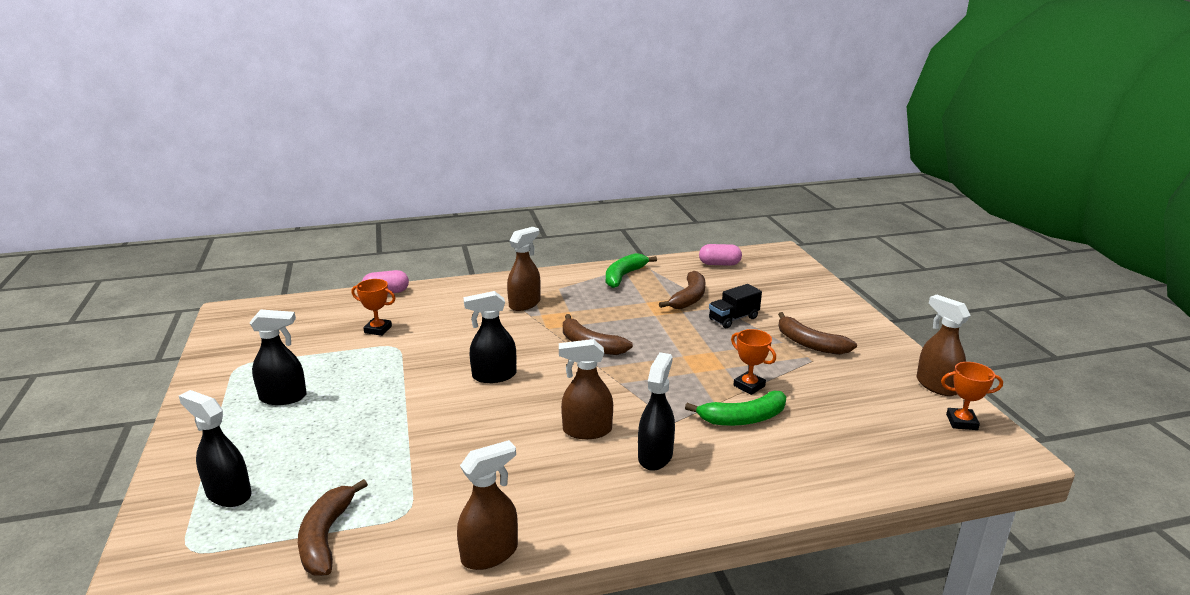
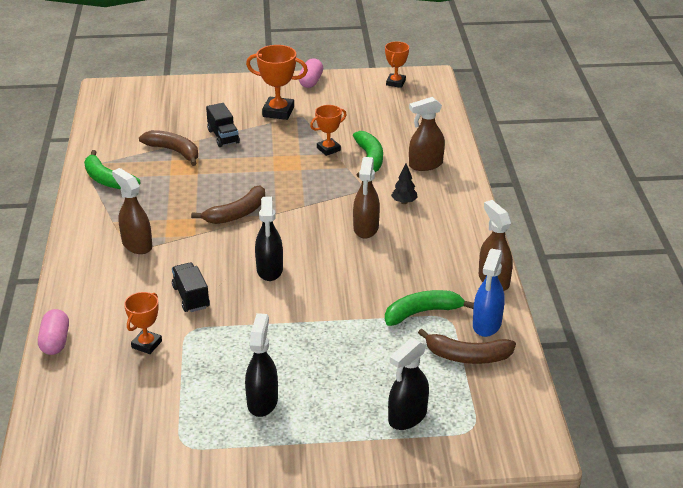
camera: 80 degrees left, 10 degrees up
(390, 552) = (486, 324): none -> blue spray bottle
(418, 491) = (422, 312): none -> green banana
(446, 340) = (191, 297): none -> black truck
(655, 456) = (404, 202): black spray bottle -> black tree
(719, 264) = (112, 124): pink capsule -> pink capsule (311, 81)
(809, 343) = (278, 112): brown banana -> orange trophy
(936, 385) = (352, 79): brown spray bottle -> brown spray bottle (425, 165)

